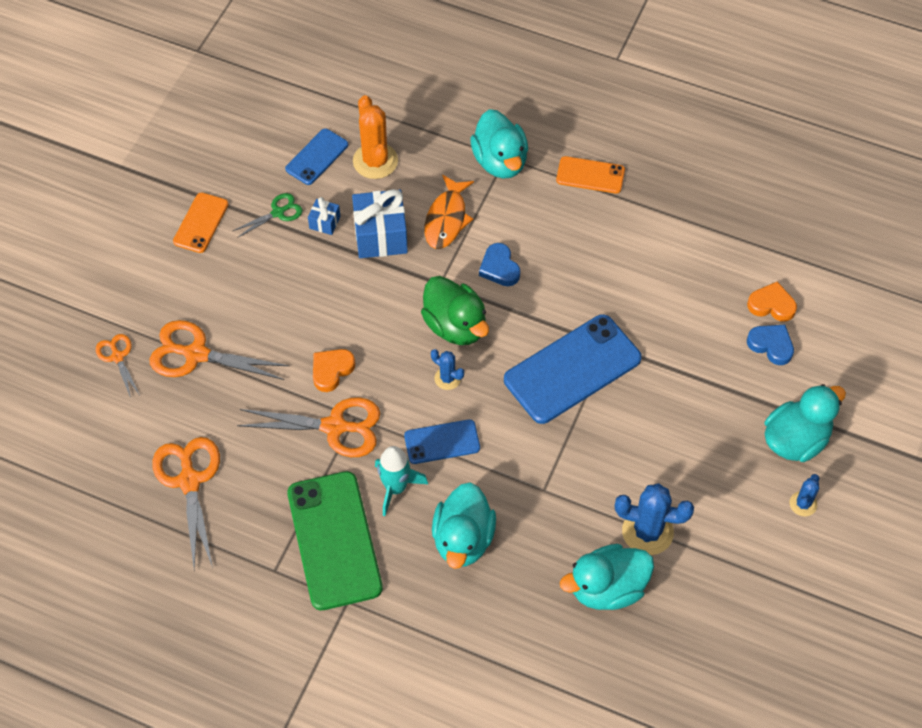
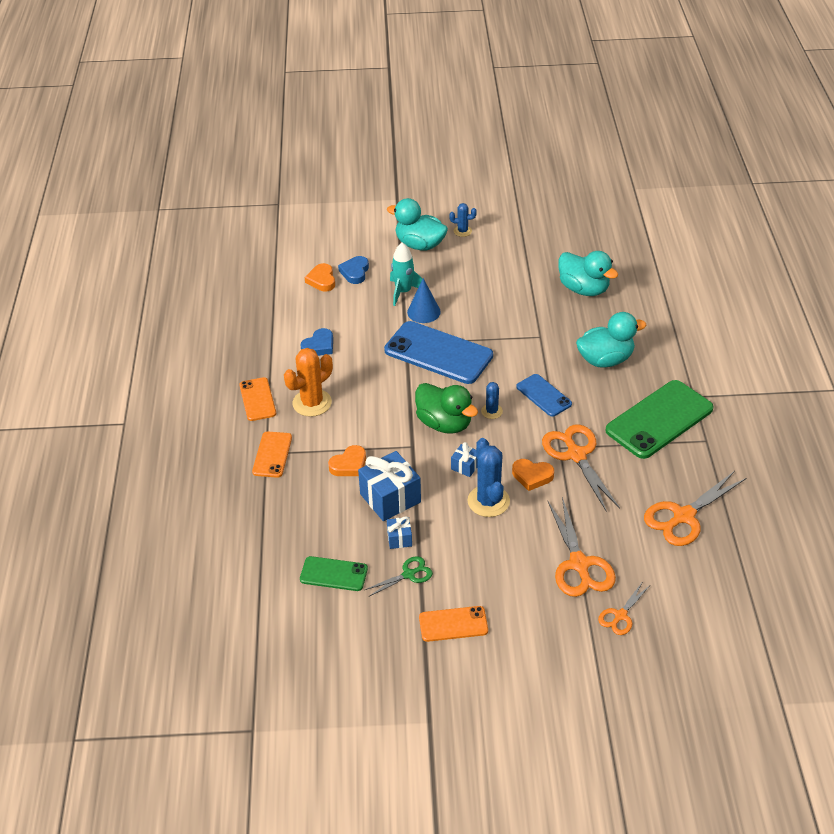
camera: 115 degrees left, 15 degrees down
(278, 212) = (409, 574): green scissors -> green scissors turned 120 degrees clockwise
(317, 157) = (333, 574): blue phone -> green phone
(375, 161) = (316, 532): orange cactus -> orange cactus (312, 403)
(382, 317) = (465, 466): none -> blue gift
(396, 488) = (596, 405): turquoise rocket -> turquoise rocket (403, 292)
(447, 219) = (349, 465): orange fish -> orange heart
(455, 326) = (444, 423): green duck -> green duck turned 105 degrees clockwise
(499, 268) = (377, 419): blue heart -> blue heart (319, 346)
(500, 161) = (272, 455): turquoise duck -> orange phone
(647, 532) = (532, 284): blue cactus -> blue cactus (488, 501)
(655, 386) = (423, 312): none -> blue cone

